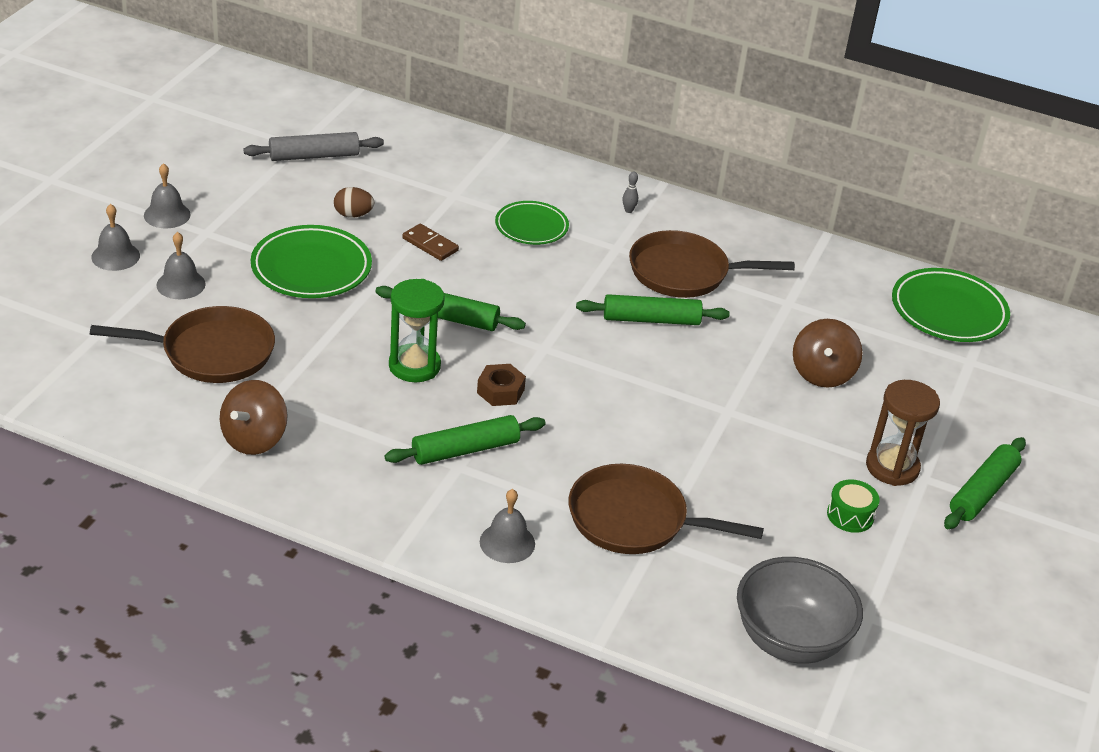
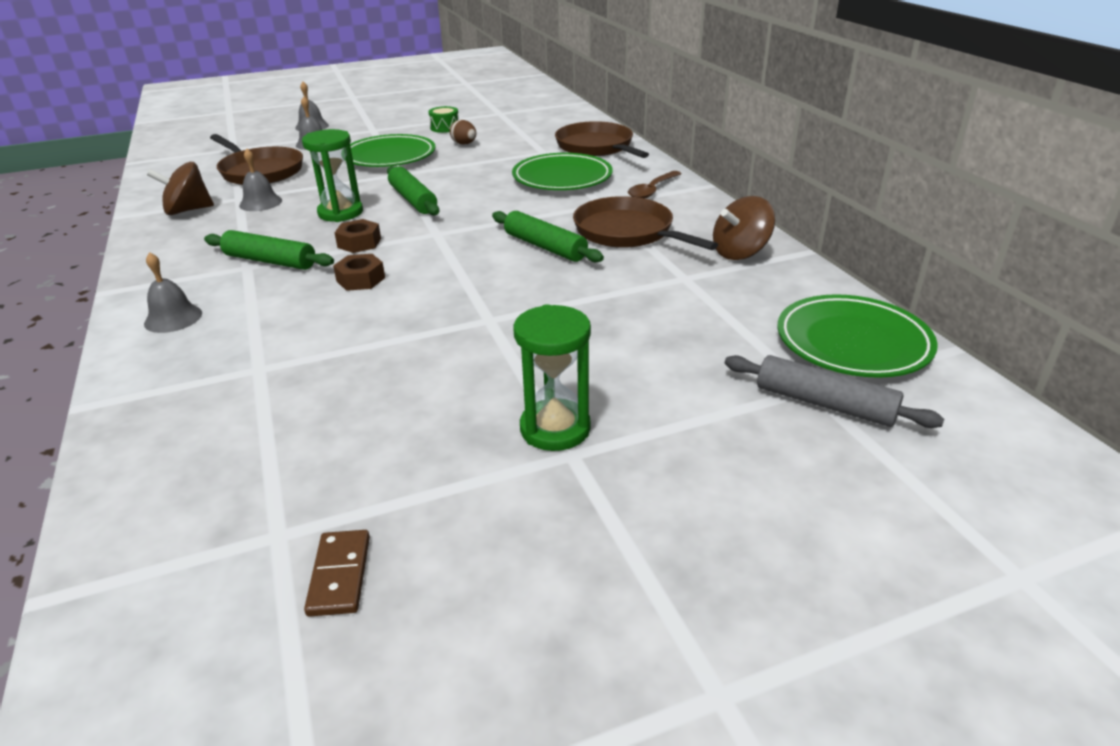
camera: 50 degrees right, 5 degrees down
(167, 215) = (371, 119): grey bell -> grey bell (260, 203)
(314, 156) = (498, 118): grey rolling pin -> grey rolling pin (824, 404)
(430, 244) = (478, 167): brown domino -> brown domino (339, 575)
(531, 227) = (562, 178): green plate -> green plate, size x1.55
(575, 426) = (360, 279): none -> brown nut
(628, 210) = (652, 190): grey bowling pin -> brown spoon
(634, 519) = (272, 349): brown pan -> brown pan (596, 147)
(790, 640) = (178, 504): grey bowl -> none
(822, 373) = (623, 332): brown spinning top -> brown spinning top (740, 253)
(850, 515) = (437, 442): green drum -> green drum (445, 127)
(892, 467) = (555, 429): brown hourglass -> green hourglass
(982, 492) = (615, 503): green rolling pin -> none

